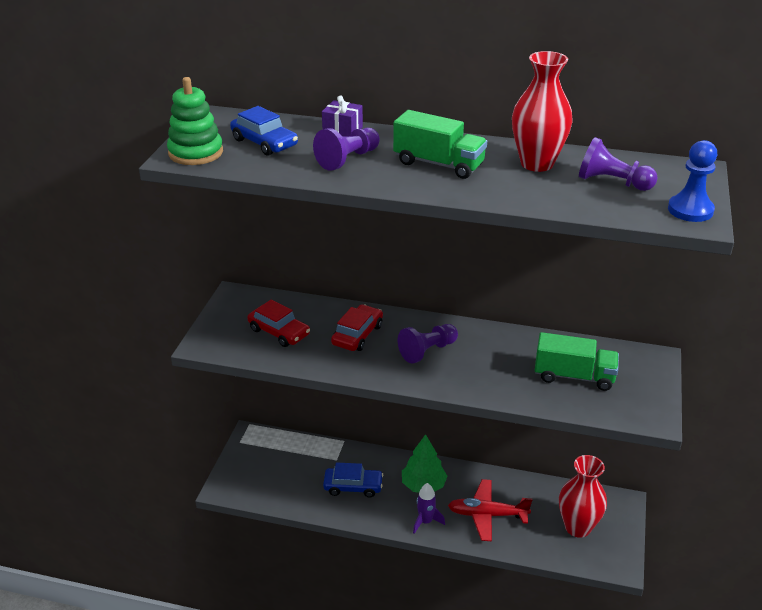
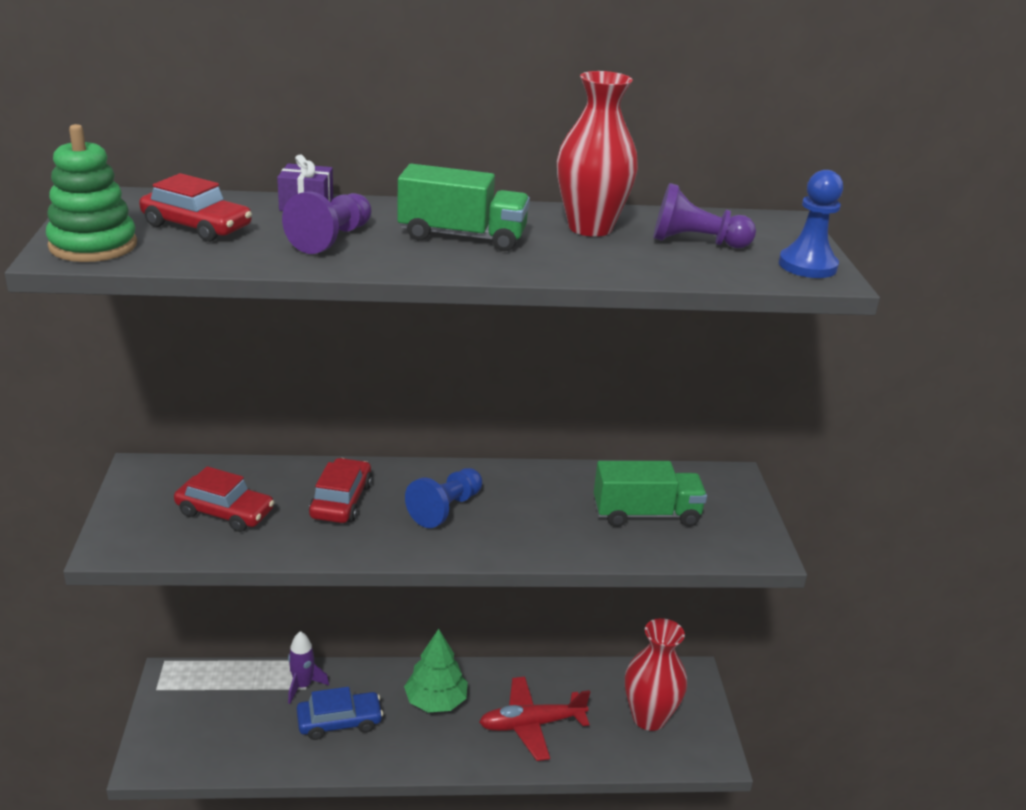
camera: 20 degrees left, 5 degrees down
(264, 143) = (197, 226): blue car -> red car
(425, 521) = (453, 750): purple rocket -> purple rocket (303, 686)
(427, 351) = (445, 509): purple pawn -> blue pawn

